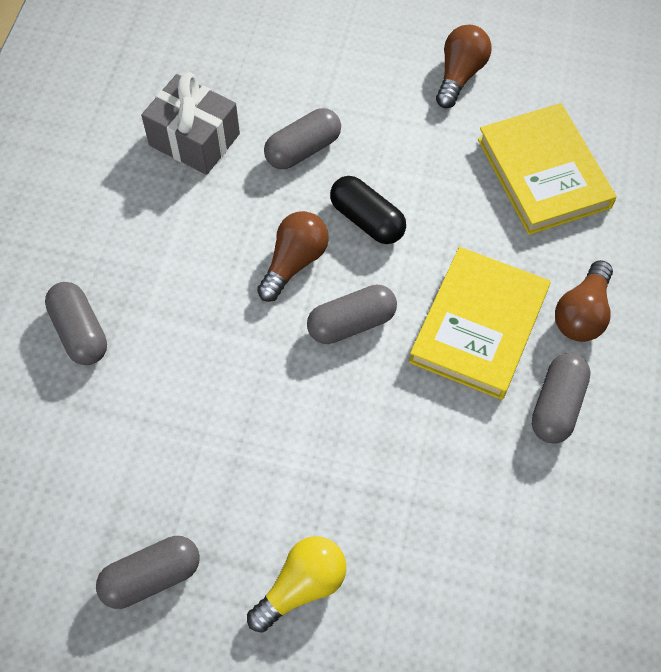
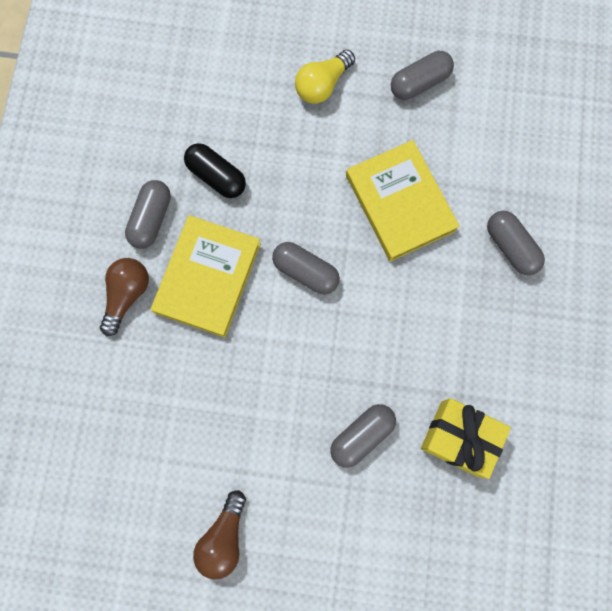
camera: 175 degrees right, 15 degrees up
(194, 139) = (459, 438): grey gift -> yellow gift
(294, 262) = (356, 321): brown light bulb -> none
(351, 323) = (305, 272): grey capsule -> grey capsule turned 60 degrees clockwise
(367, 220) = (300, 367): black capsule -> black capsule (216, 176)
(543, 173) = (150, 428): yellow book -> yellow book (400, 203)

